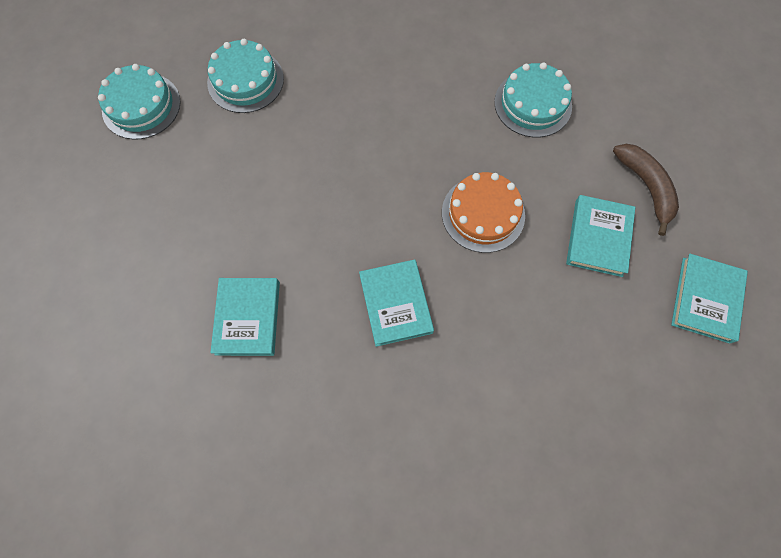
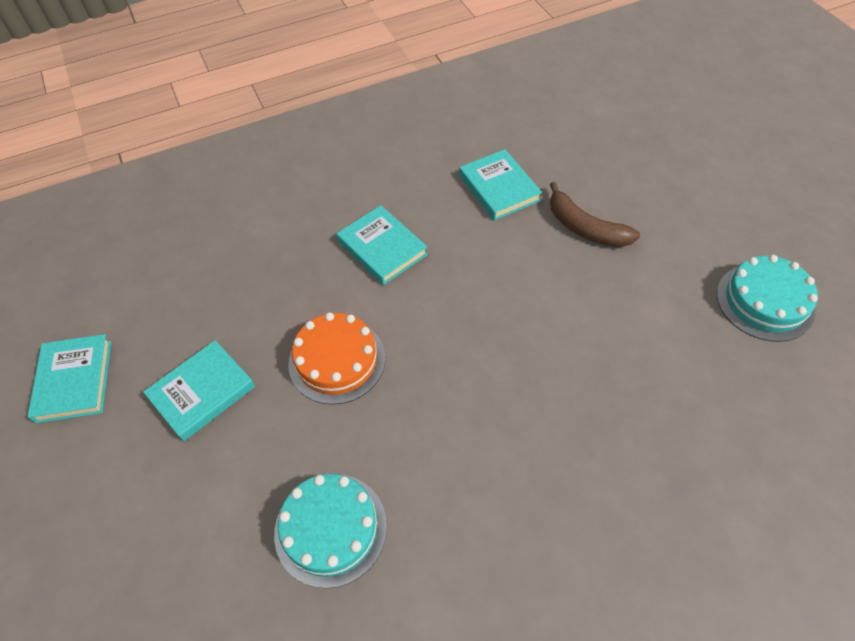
camera: 155 degrees right, 15 degrees down
(245, 80) = (692, 382): turquoise cake -> none
(598, 237) = (202, 392): turquoise book -> turquoise book turned 60 degrees clockwise
(646, 187) = (154, 479): brown banana -> brown banana (585, 228)

